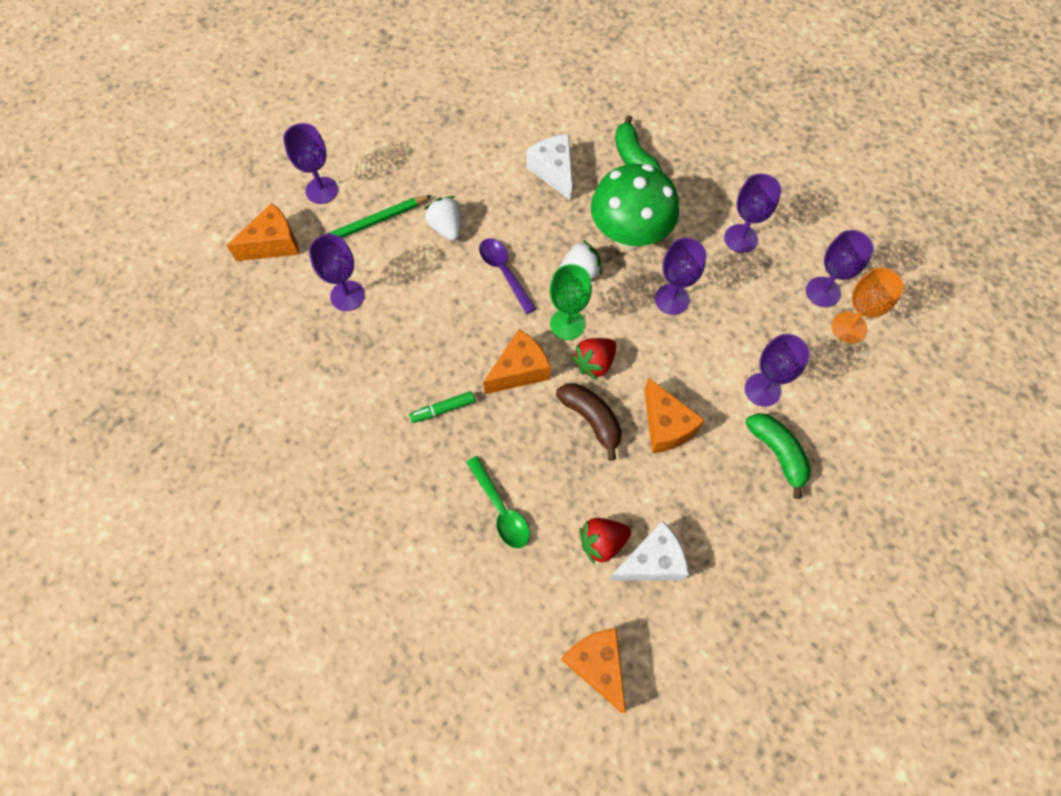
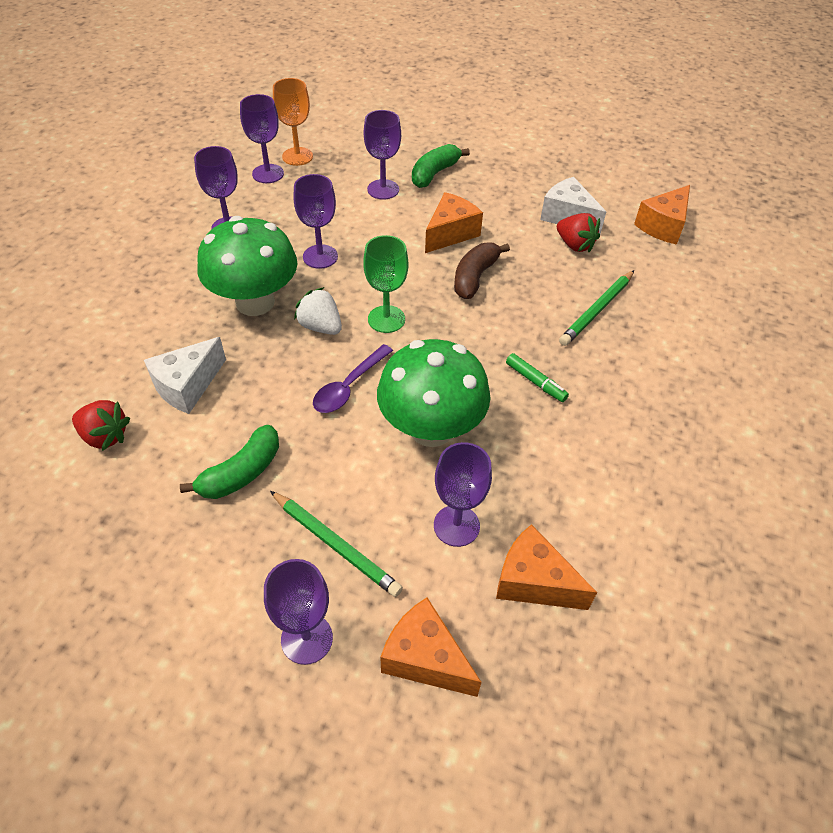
camera: 115 degrees left, 15 degrees down
(435, 312) = (431, 429): none -> green mushroom
(446, 227) = (310, 461): white strawberry -> none
(501, 509) = (596, 310): green spoon -> green pencil
(519, 370) = (457, 338): orange cheese -> orange cheese (533, 582)
(594, 363) = (418, 289): red strawberry -> red strawberry (105, 436)
(634, 158) = (145, 324): green banana -> green banana (241, 472)

